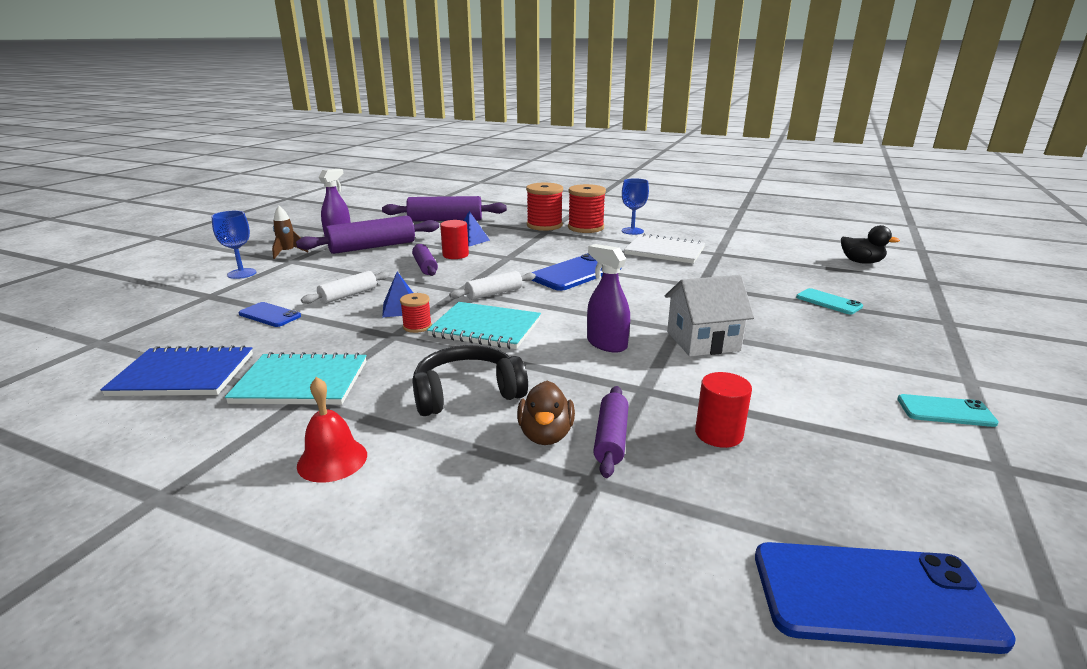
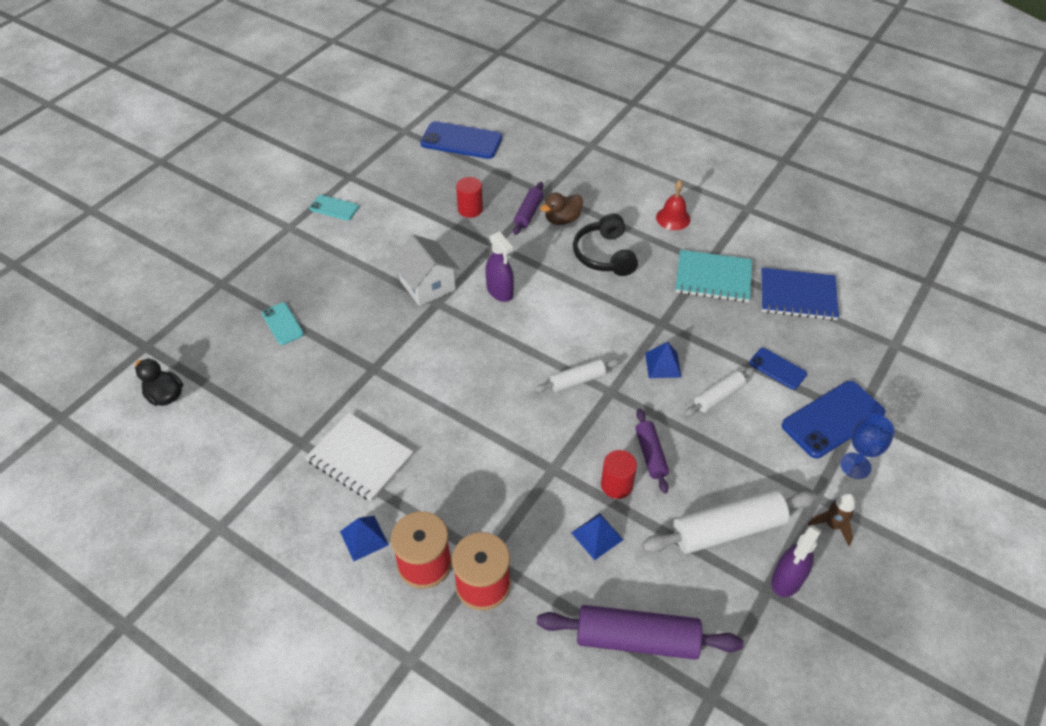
camera: 170 degrees left, 25 degrees up
(372, 247) = (727, 530): purple rolling pin -> white rolling pin
(417, 326) = (644, 333): red spool -> none
(467, 393) = (604, 255): black headphones -> black headphones turned 90 degrees clockwise
(485, 328) = (589, 324): turquoise notebook -> none
(545, 435) = (562, 219): brown duck -> brown duck turned 135 degrees counterclockwise
(576, 273) = (485, 413): blue phone -> blue phone (832, 419)
(632, 231) = (364, 538): blue goblet -> blue pyramid
(703, 341) = (427, 285): white house -> white house turned 60 degrees clockwise

